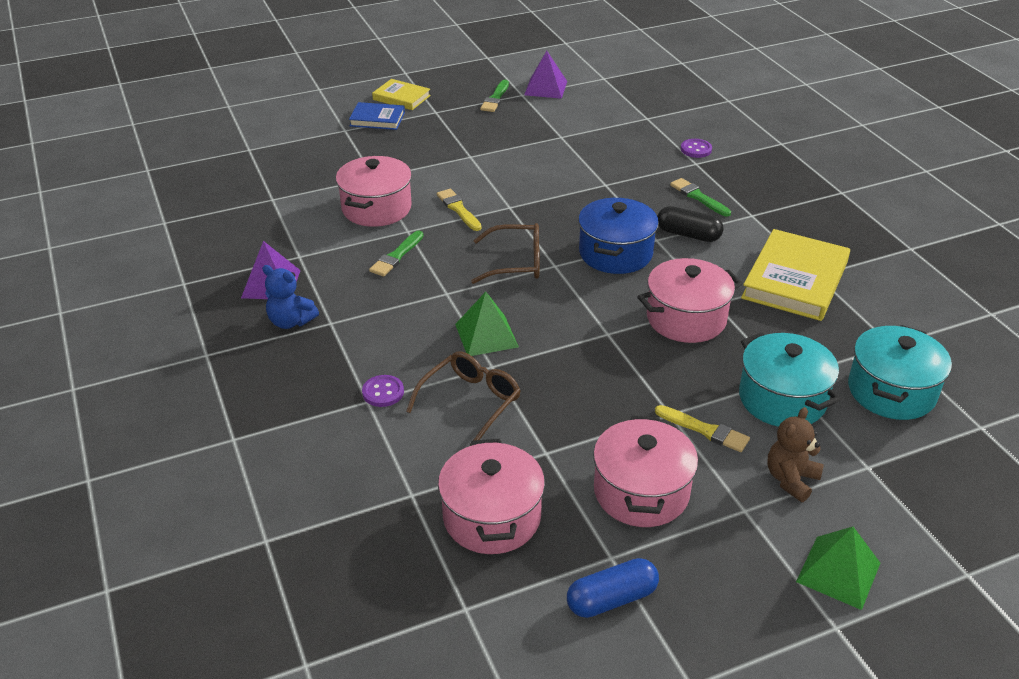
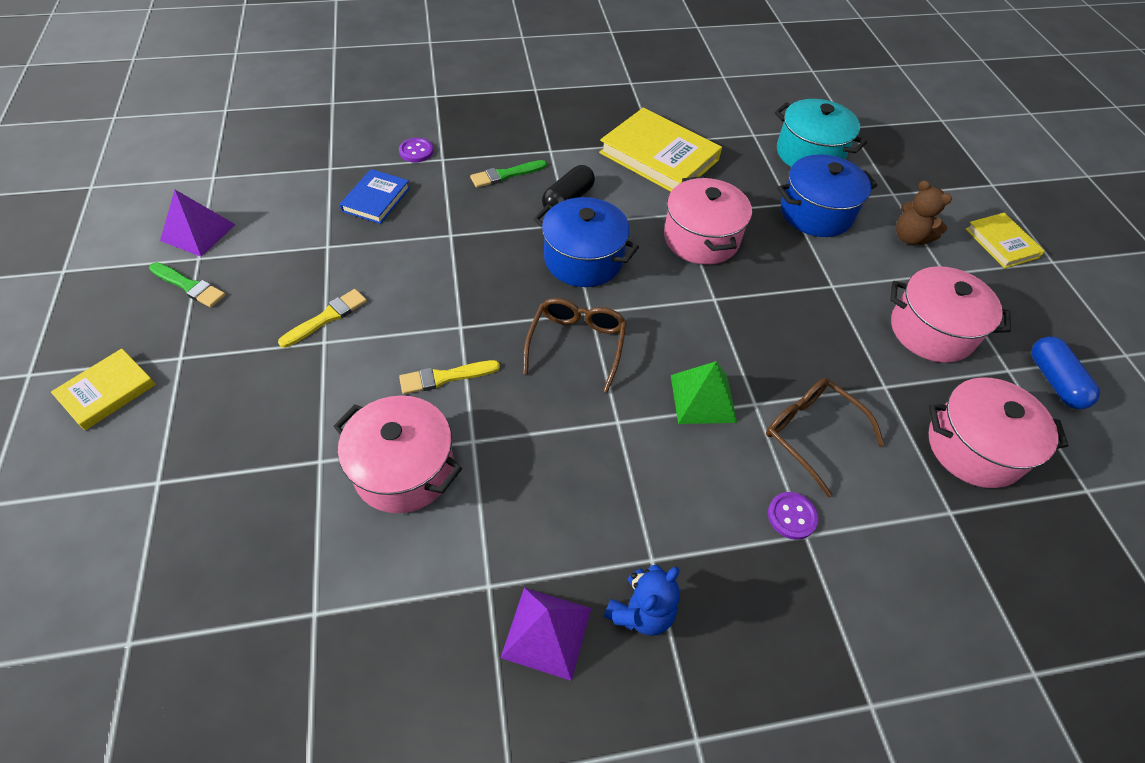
camera: 80 degrees left, 15 degrees up
(377, 119) = (153, 433): blue book -> blue book (376, 199)
(396, 256) = (527, 462): green brush -> none
(705, 430) = (854, 269): yellow brush -> yellow brush (327, 317)
(782, 399) = (816, 213): turquoise pot -> blue pot
(838, 572) = (1001, 243): green pyramid -> yellow book

